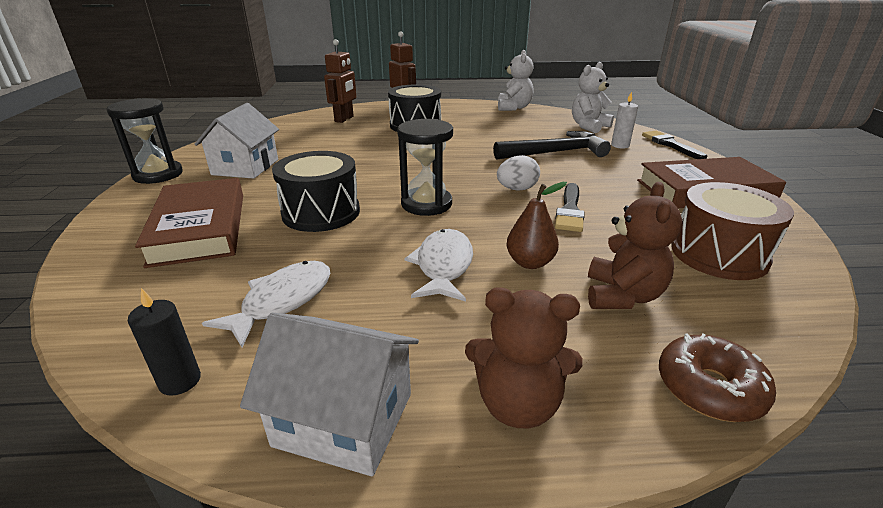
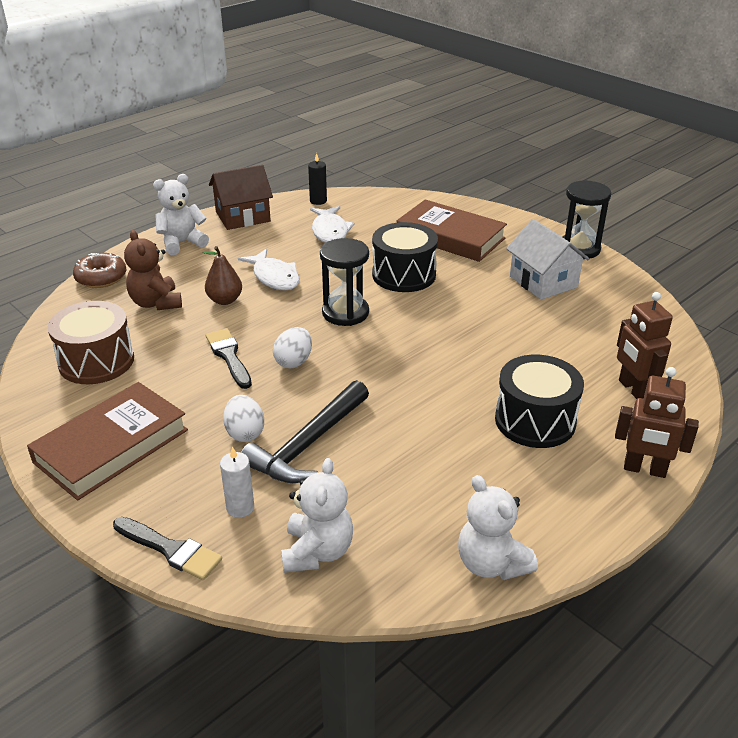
camera: 140 degrees right, 5 degrees up
(344, 419) = (243, 216): white house -> brown house
(517, 404) = (182, 243): brown teddy bear -> white teddy bear
(593, 168) = (245, 433): none -> white egg

